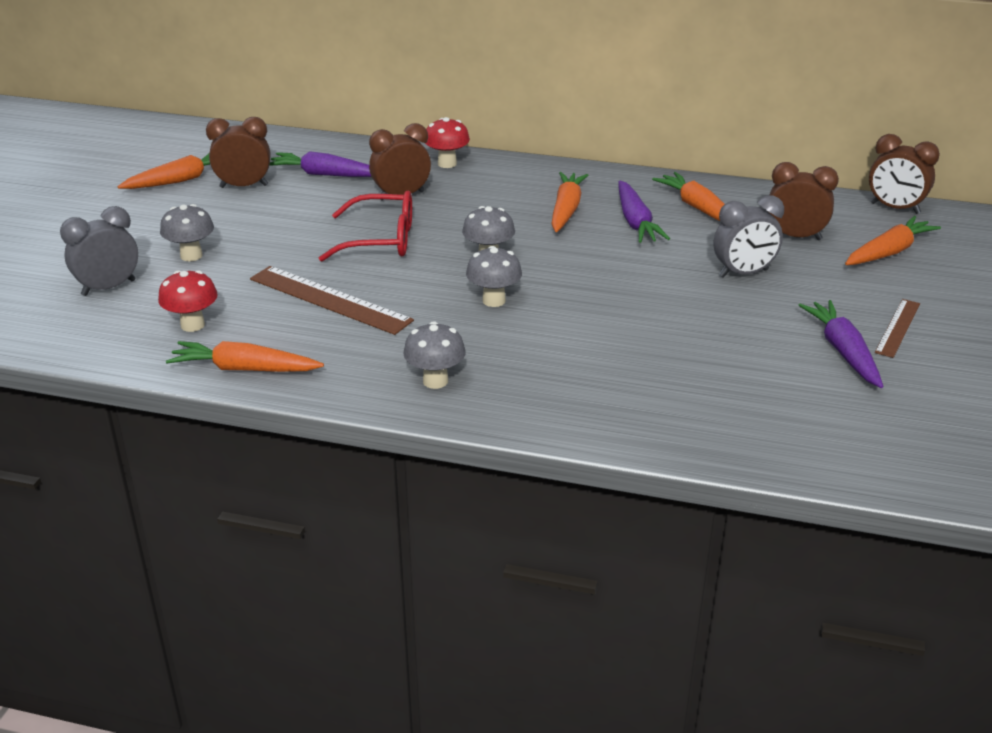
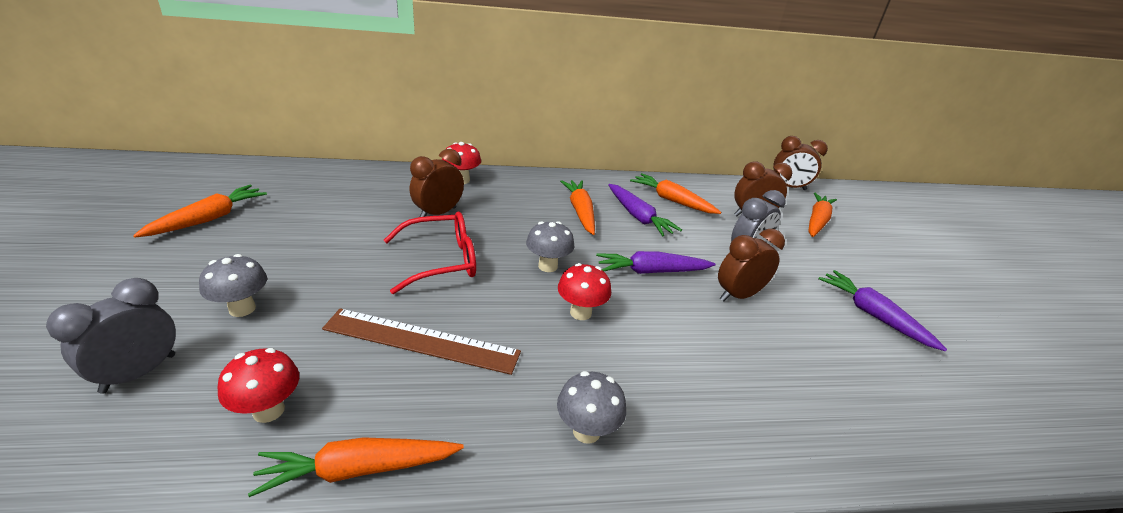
camera: 25 degrees left, 0 degrees up
(244, 186) = (280, 219): brown clock -> brown clock (738, 295)
(325, 174) = (358, 199): purple carrot -> purple carrot (652, 271)
(494, 300) = (580, 313): grey mushroom -> red mushroom
(897, 327) = (883, 285): brown ruler -> none

